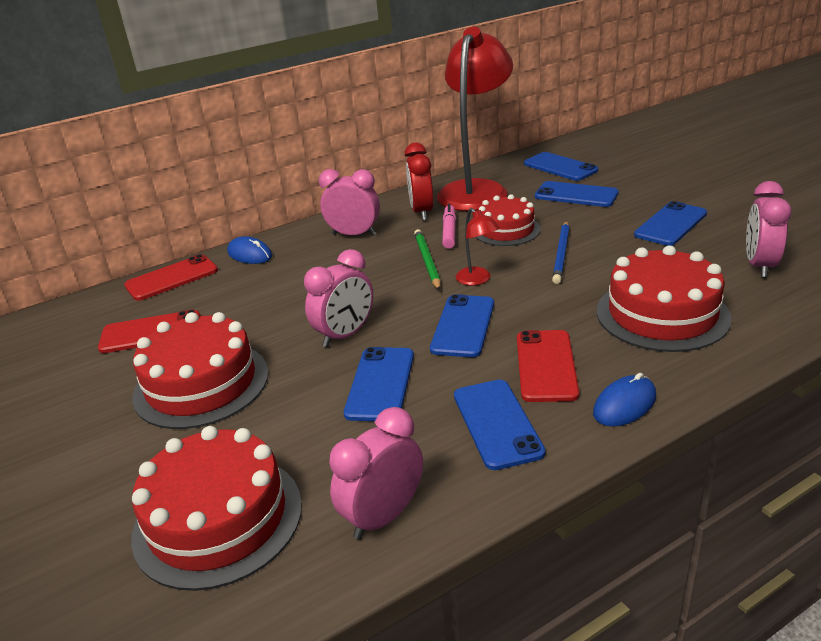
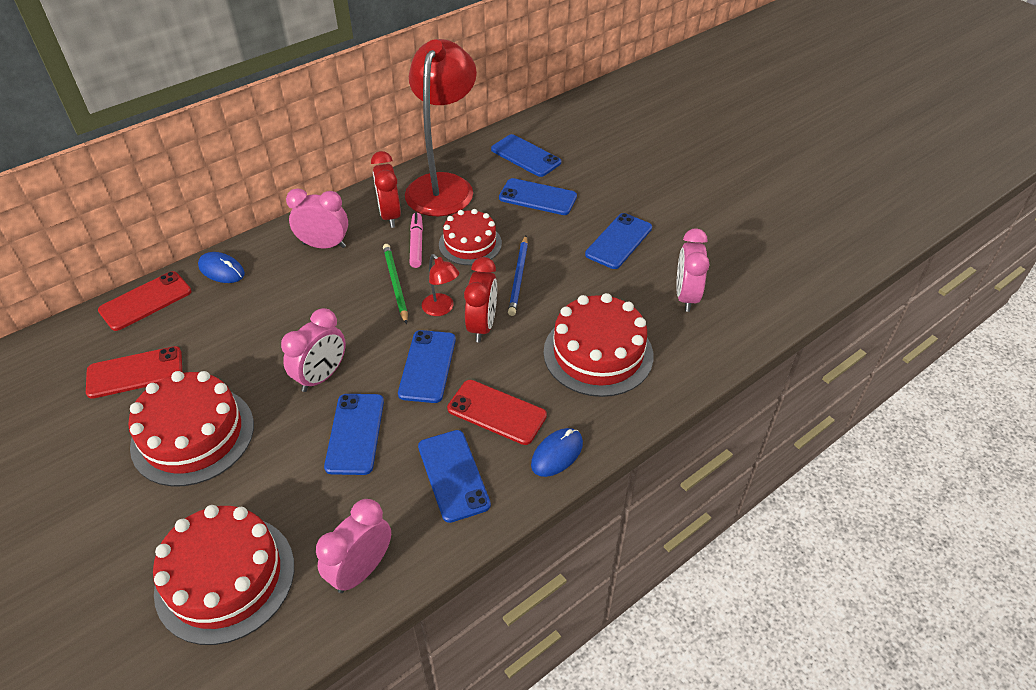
camera: 10 degrees left, 15 degrees up
(523, 292) = (482, 326): none -> red clock
(546, 366) = (496, 412): red phone -> red phone turned 60 degrees counterclockwise

